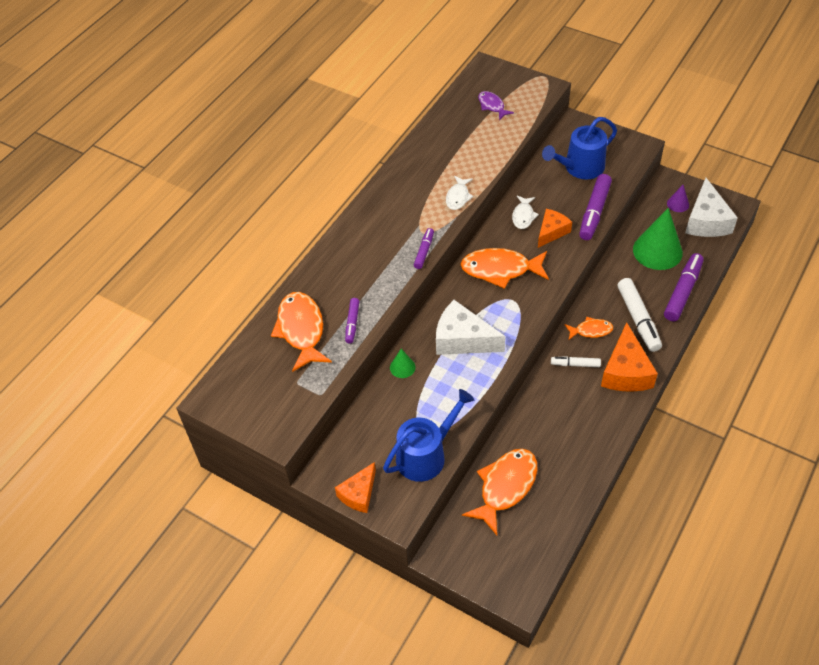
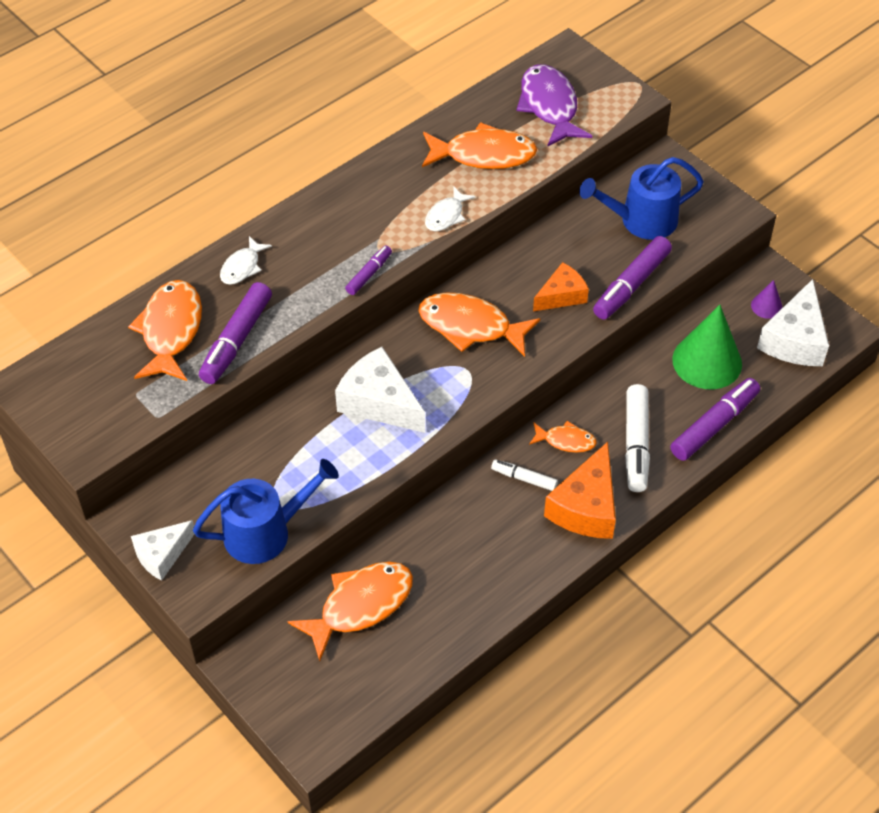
camera: 15 degrees right, 0 degrees up
(352, 323) = (237, 340): purple marker -> purple marker, size x1.80
(359, 494) = (162, 555): orange cheese -> white cheese
(402, 367) = (287, 415): green cone -> none
(463, 149) = (483, 155): none -> orange fish
(492, 106) = (549, 106): purple fish -> purple fish, size x1.84
(523, 216) = (534, 265): white fish -> white fish (242, 267)

